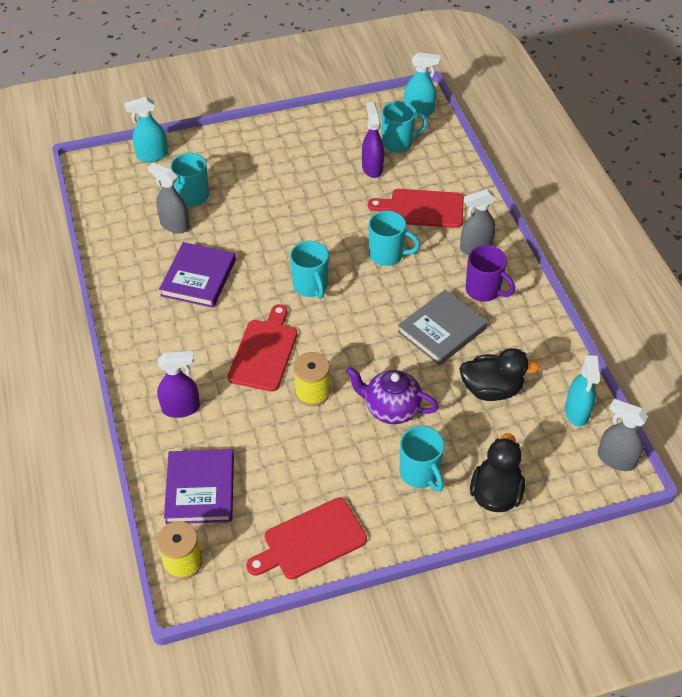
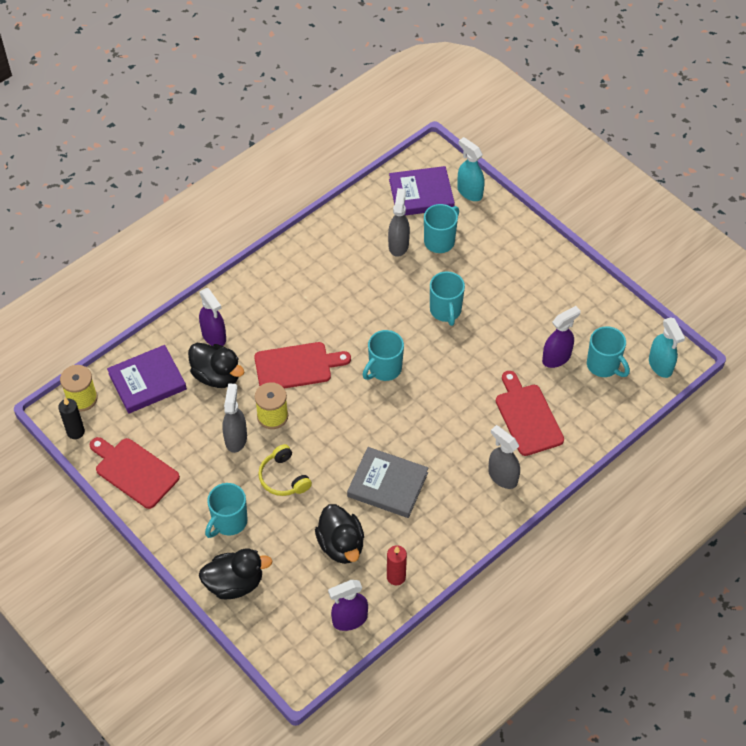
camera: 65 degrees right, 5 degrees up
(198, 278) = (350, 288): purple book -> purple book (421, 194)
(224, 583) = (75, 432): none -> black candle
(233, 423) = (217, 376): none -> black duck
(387, 255) = (453, 411): turquoise mug -> turquoise mug (445, 311)
(391, 409) = (283, 478): purple teapot -> yellow headphones
(484, 290) = (452, 501): purple mug -> none
(545, 360) = (396, 577): none -> red candle
(577, 412) = (349, 619): turquoise spray bottle -> purple spray bottle
(616, 459) = (312, 665): grey spray bottle -> grey spray bottle (236, 438)

